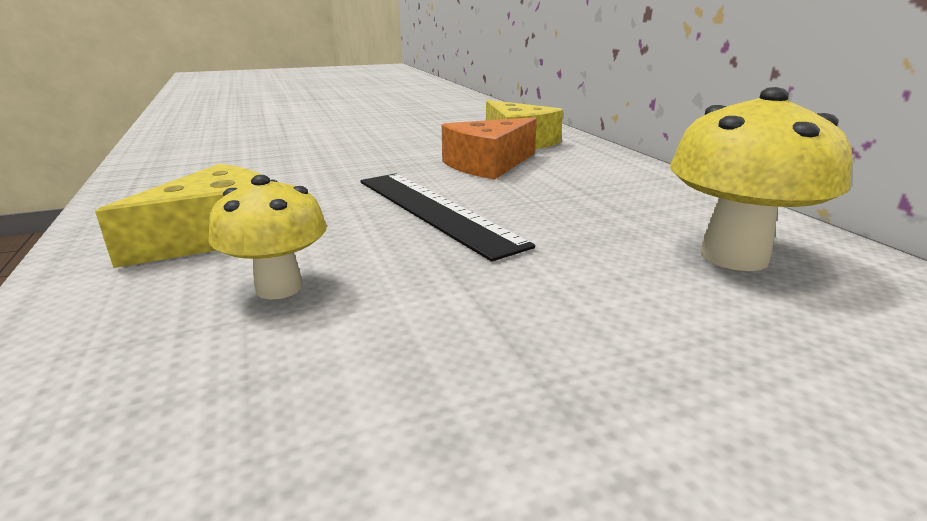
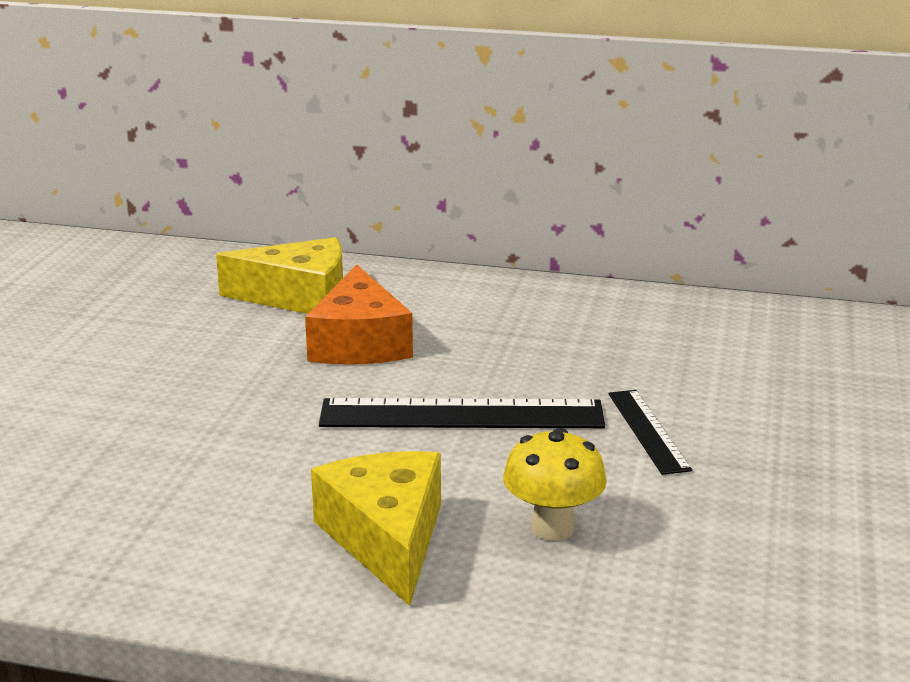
camera: 55 degrees left, 0 degrees up
(517, 281) = (648, 431): none -> black ruler
(733, 256) = (695, 342): yellow mushroom -> none

